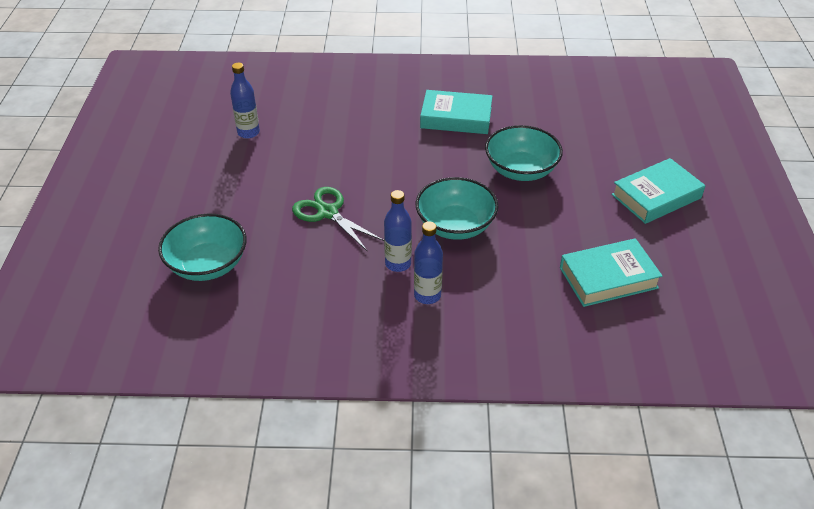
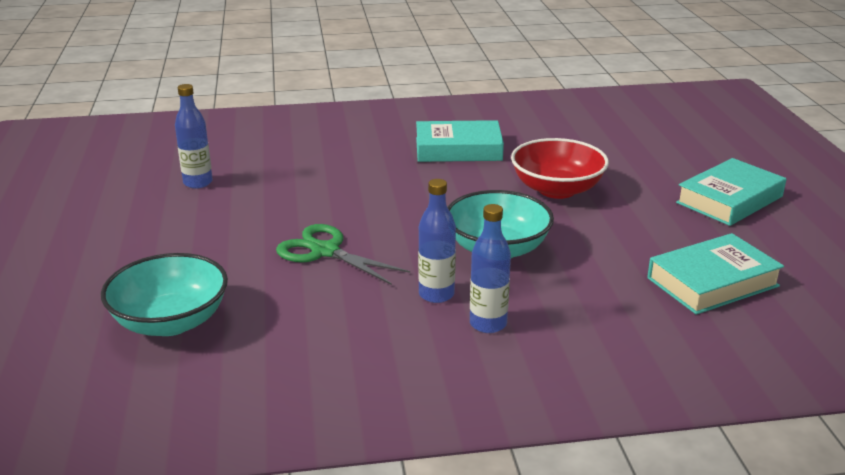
camera: 10 degrees left, 15 degrees down
(521, 170) = (557, 189): turquoise bowl -> red bowl

